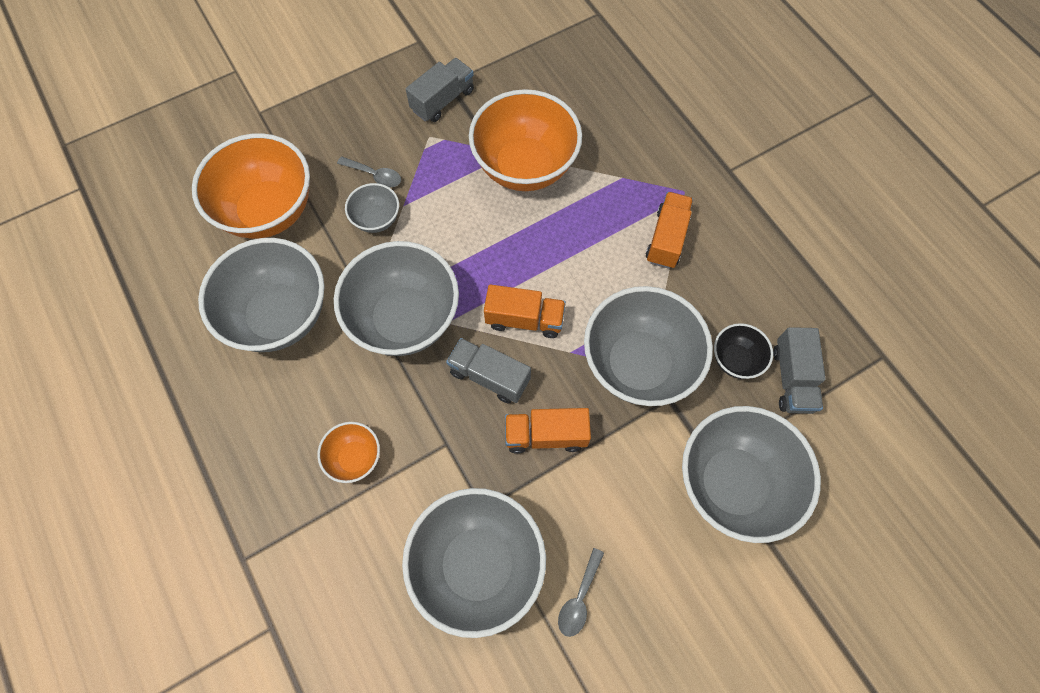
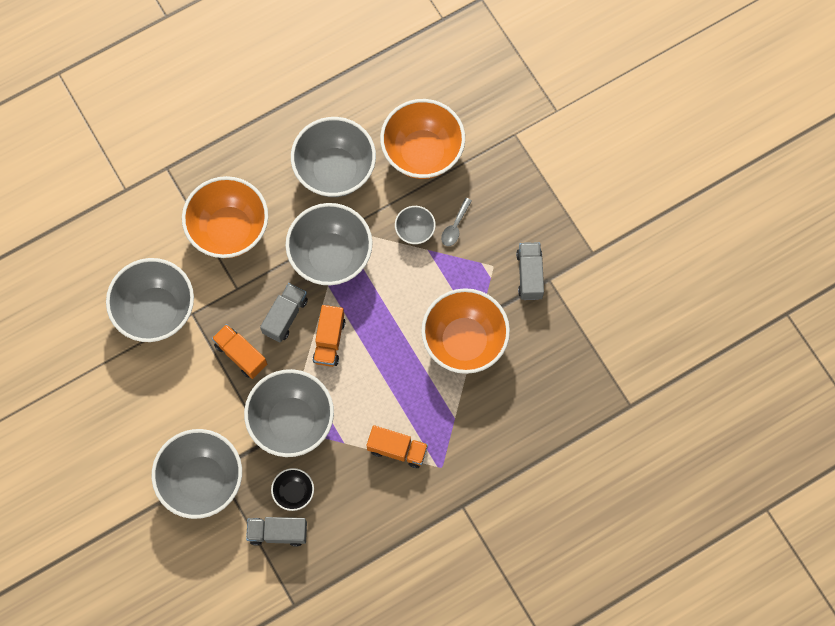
camera: 90 degrees right, 5 degrees up
(355, 458) = (229, 230): orange bowl -> orange bowl, size x2.08
(442, 100) = (529, 275): grey truck -> grey truck turned 135 degrees counterclockwise
(546, 435) = (241, 355): orange truck -> orange truck turned 45 degrees counterclockwise
(579, 598) = (132, 374): grey spoon -> none

